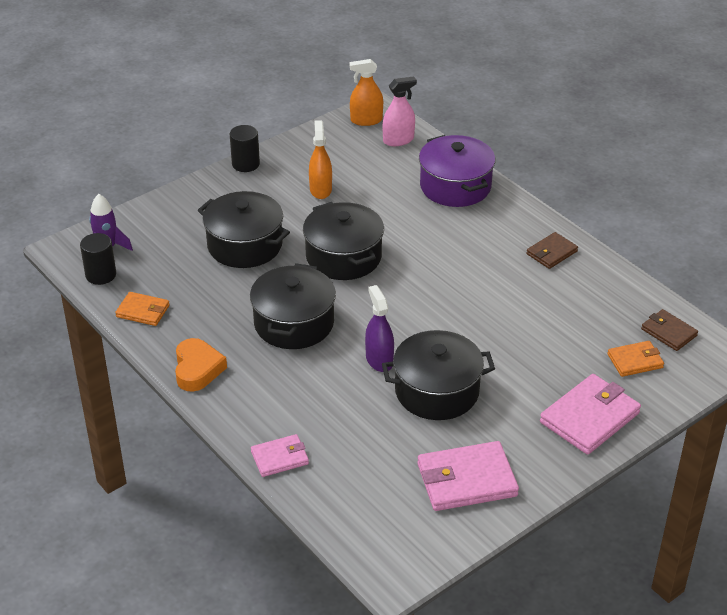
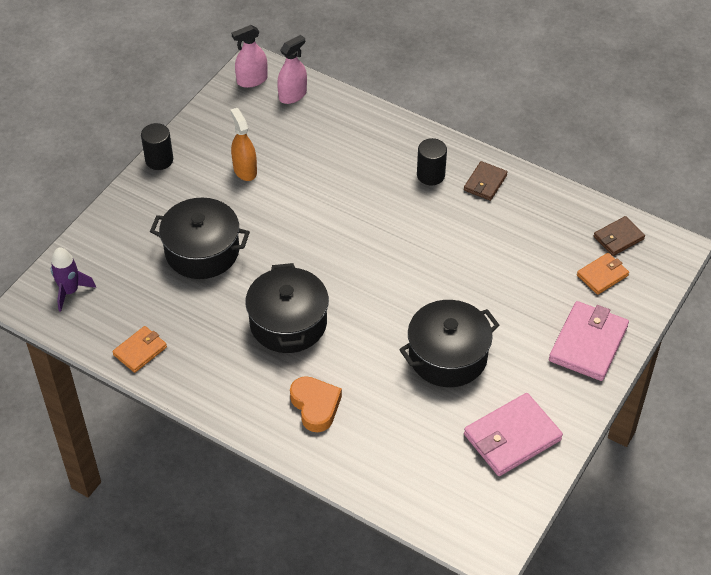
camera: 20 degrees left, 10 degrees up
(101, 275) = (79, 323): black cylinder -> black cylinder (430, 175)
(143, 311) = (140, 351): orange wallet -> orange wallet turned 45 degrees counterclockwise
(197, 369) = (222, 398): orange heart -> orange heart (315, 406)
(280, 458) = (341, 466): pink wallet -> none
(343, 257) = (301, 238): black pot -> none
(366, 120) = (252, 80): orange spray bottle -> pink spray bottle
(379, 360) = (383, 339): purple spray bottle -> none
(455, 186) = (368, 133): purple pot -> none
(668, 332) = (618, 238): brown wallet -> brown wallet turned 60 degrees counterclockwise

